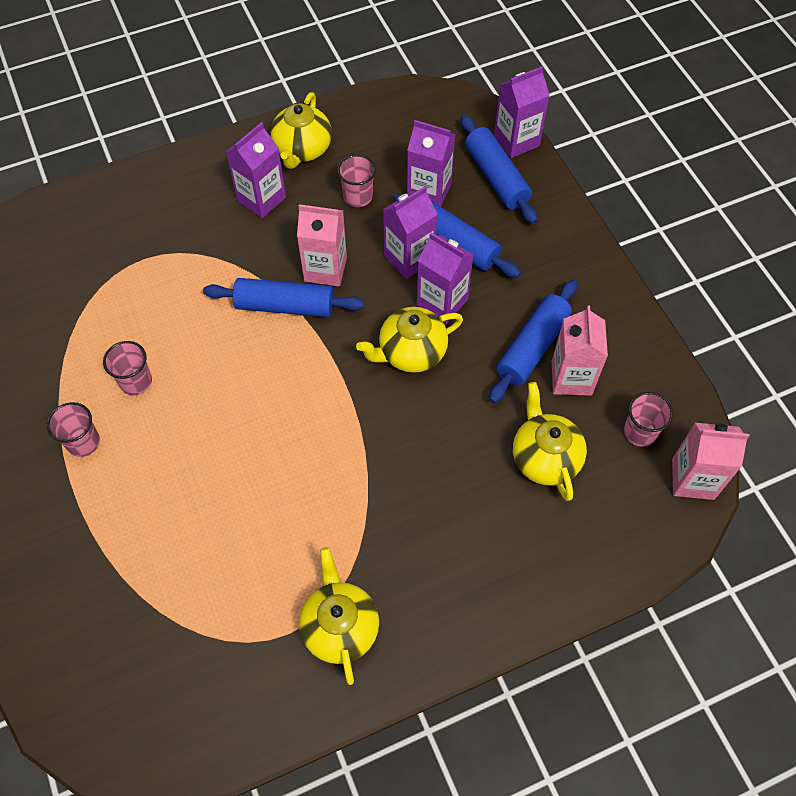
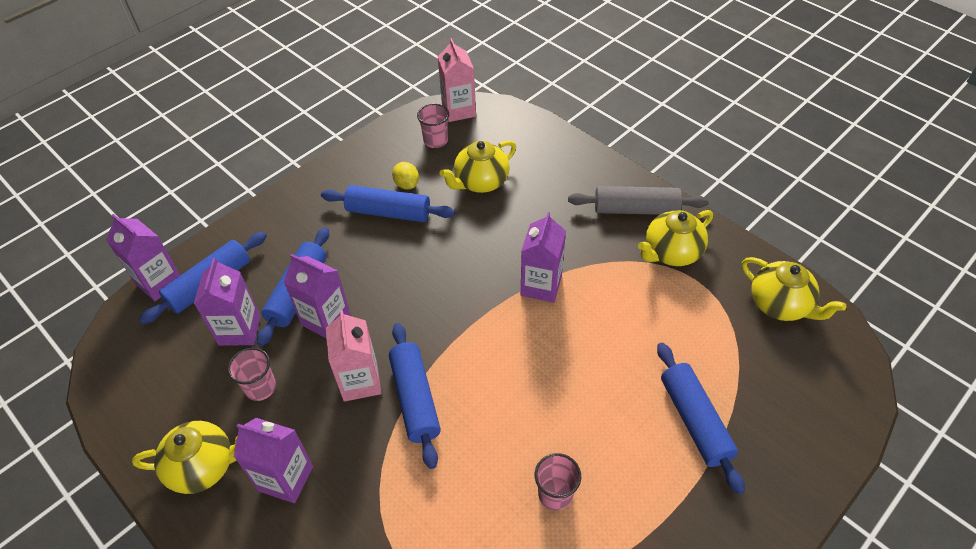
camera: 110 degrees left, 10 degrees down
(83, 442) = (640, 509): pink cup -> none
(131, 532) = (694, 421): none -> blue rolling pin
(411, 352) = (425, 286): yellow teapot -> yellow teapot (780, 305)
(425, 620) = (636, 209): none -> grey rolling pin
(442, 302) = (366, 281): purple carton -> purple carton (541, 286)
(571, 378) = (407, 184): pink carton -> yellow lemon

